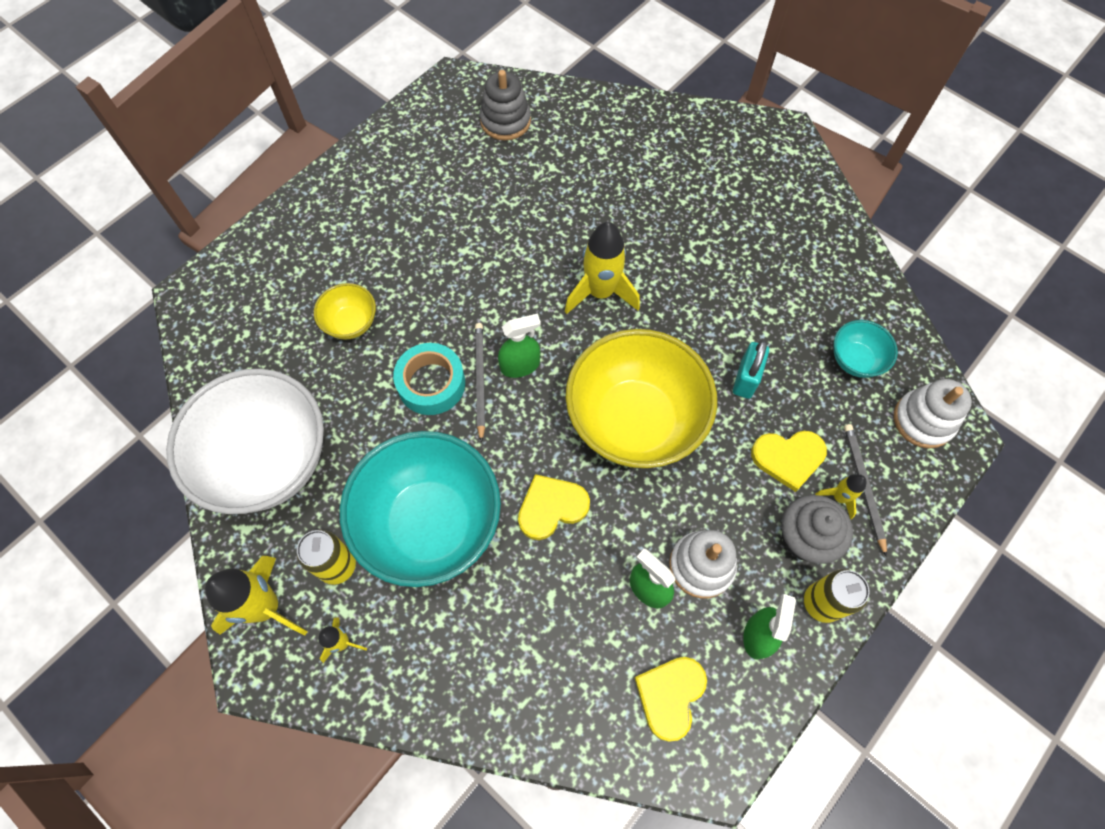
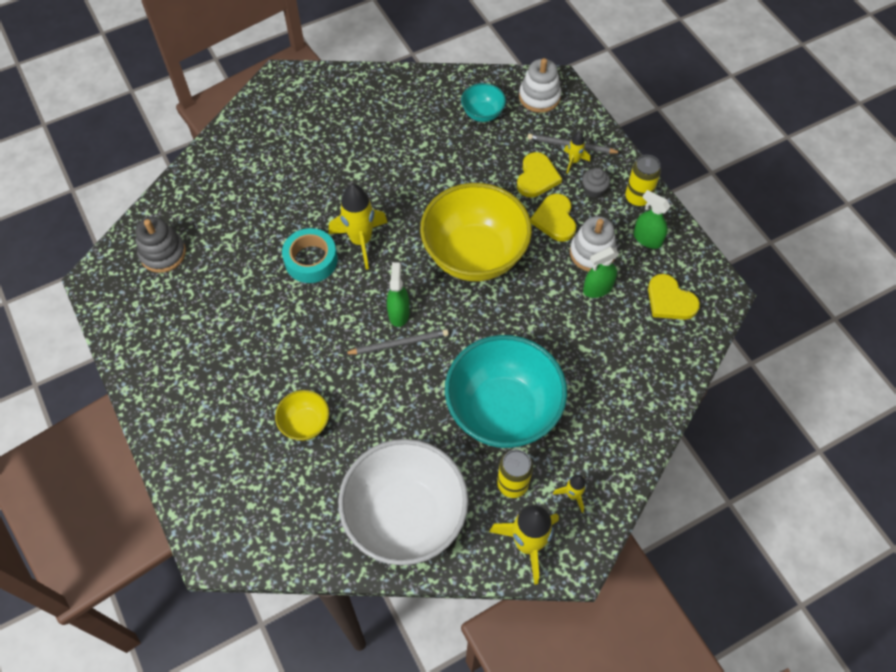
camera: 70 degrees left, 5 degrees down
(431, 383) = (387, 378): turquoise tape -> turquoise tape (311, 260)
(480, 380) = (399, 343): grey pencil -> grey pencil turned 150 degrees clockwise
(551, 507) = (519, 327): yellow heart -> yellow heart (555, 219)
(745, 379) = (470, 178): turquoise padlock -> none
(804, 538) = (593, 190): grey cupcake -> grey cupcake, size x0.60

